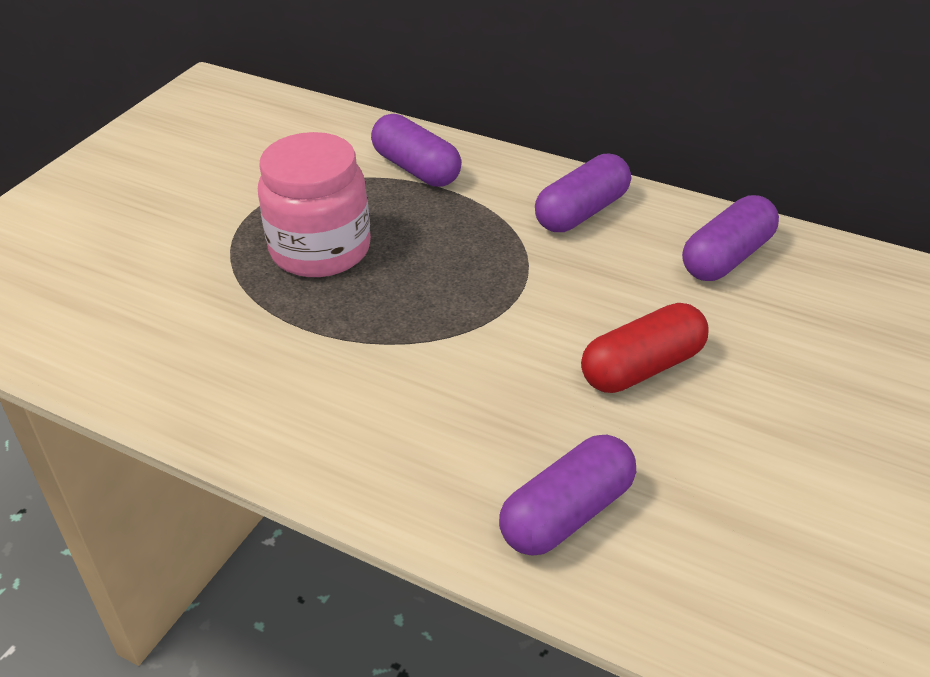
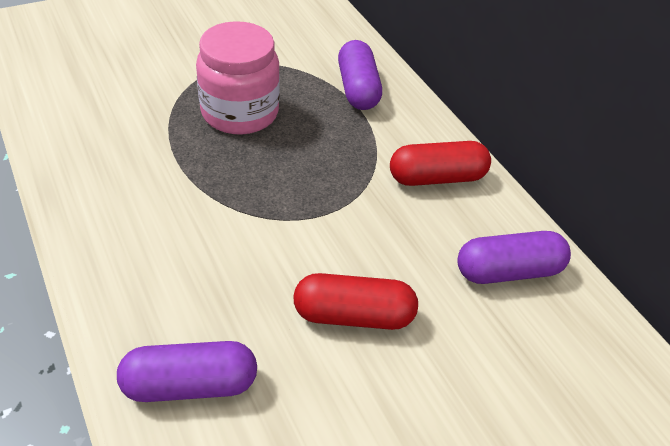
camera: 30 degrees right, 5 degrees up
(582, 212) = (437, 178): purple capsule -> red capsule

